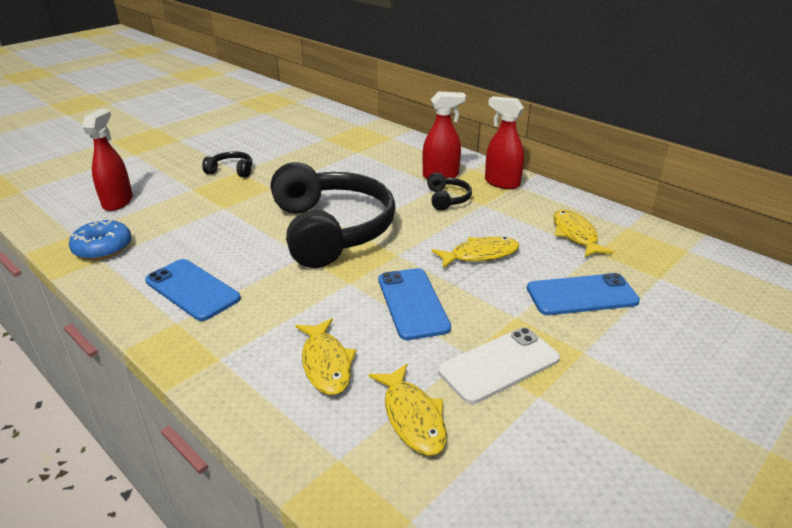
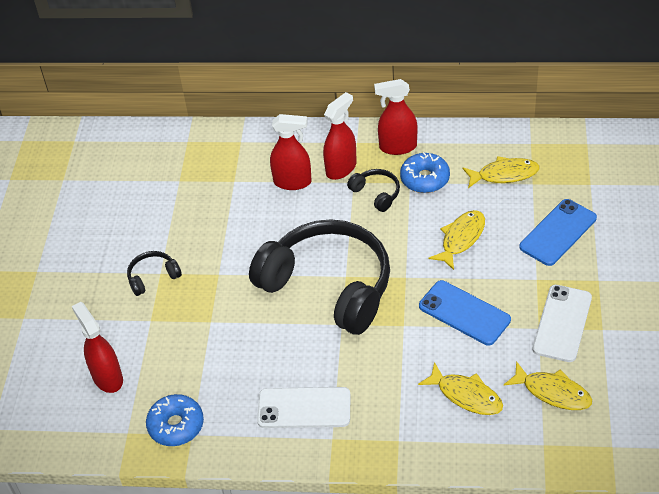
camera: 35 degrees left, 15 degrees up
(192, 290) = (304, 408): blue phone -> white phone
(395, 168) = (293, 182): none -> red spray bottle
(499, 208) = (425, 179): none -> blue donut
(575, 235) = (504, 174): yellow fish -> yellow fish turned 135 degrees clockwise

